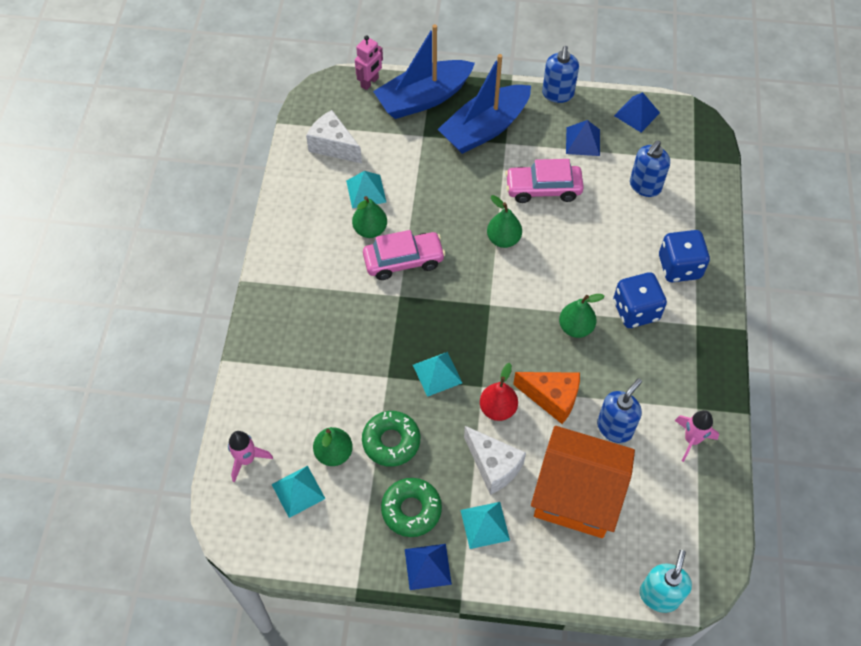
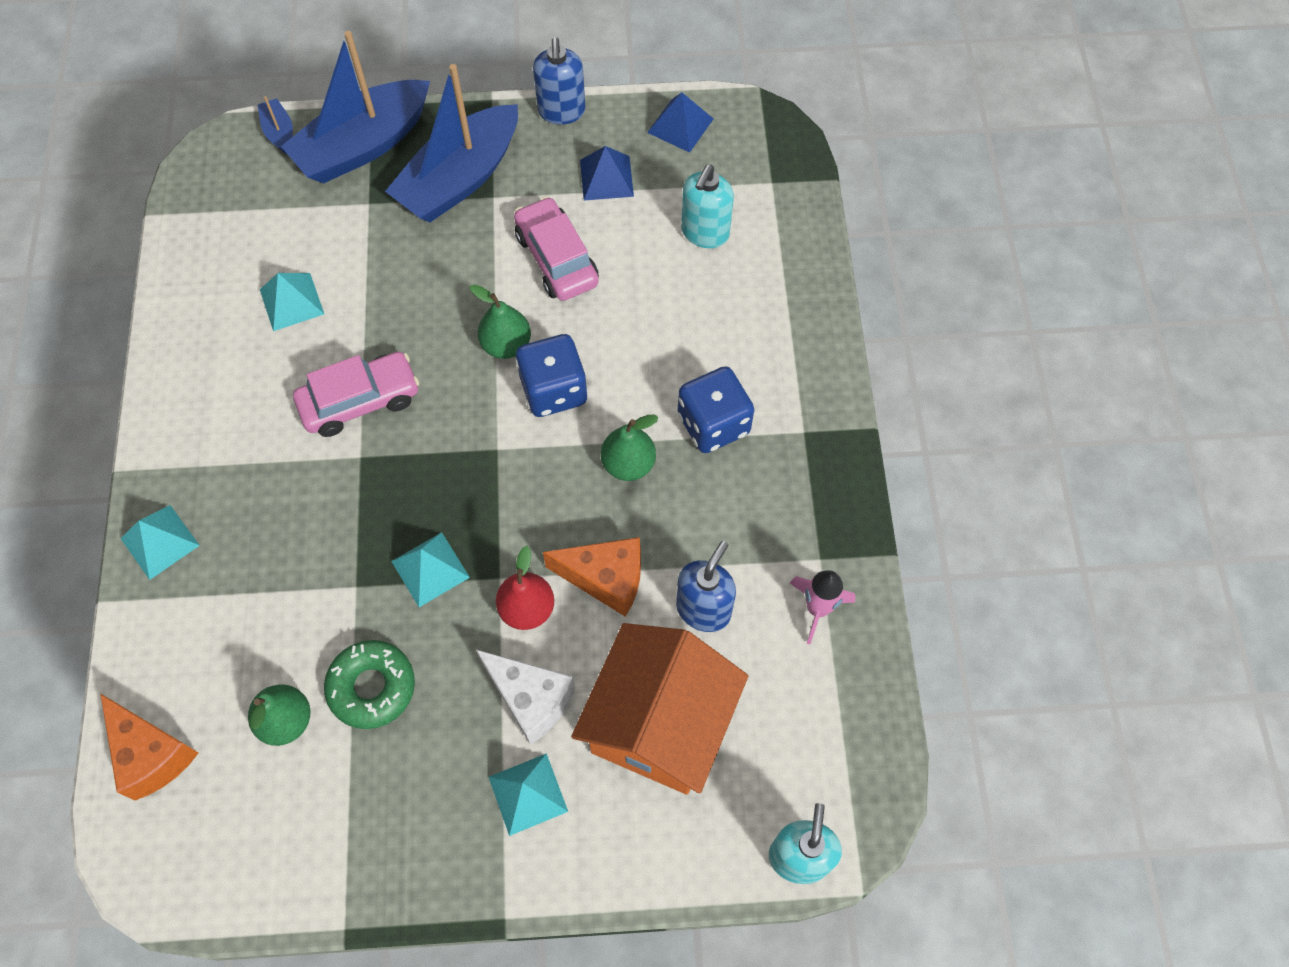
camera: 10 degrees left, 5 degrees up
(246, 459) = (152, 754): pink rocket -> orange cheese
(298, 491) = (237, 791): turquoise pyramid -> turquoise pyramid (160, 541)
(333, 146) = (234, 238): white cheese -> none
(370, 82) = (279, 132): pink robot -> blue boat
(370, 230) = (304, 360): green pear -> none
(411, 510) = (414, 790): green donut -> none
(428, 566) = (449, 875): blue pyramid -> none
(543, 189) = (556, 259): pink car -> pink car turned 75 degrees clockwise
(576, 496) = (659, 724): orange house -> orange house turned 75 degrees counterclockwise
(645, 186) = (704, 233): blue soap dispenser -> turquoise soap dispenser
(679, 267) = (769, 348): blue dice -> blue dice (554, 390)

